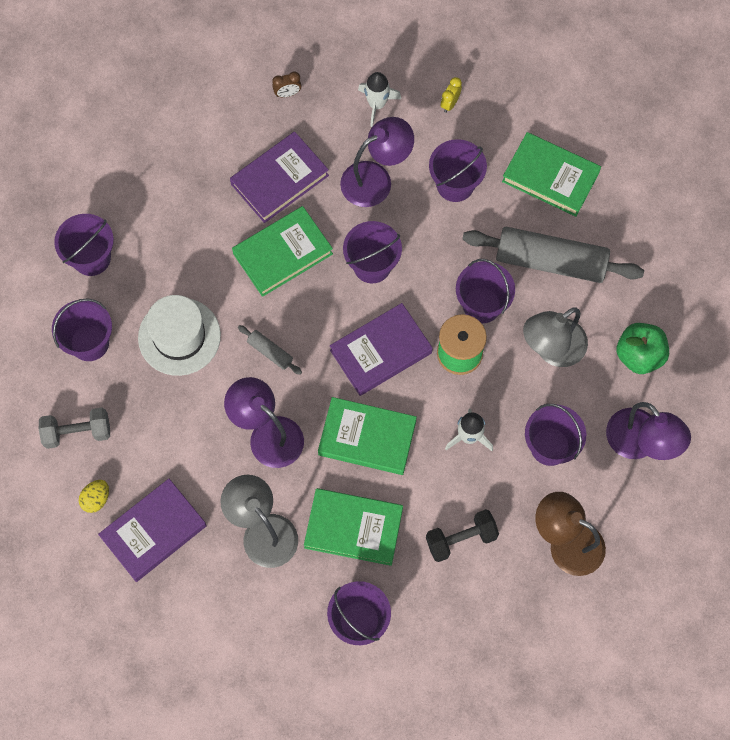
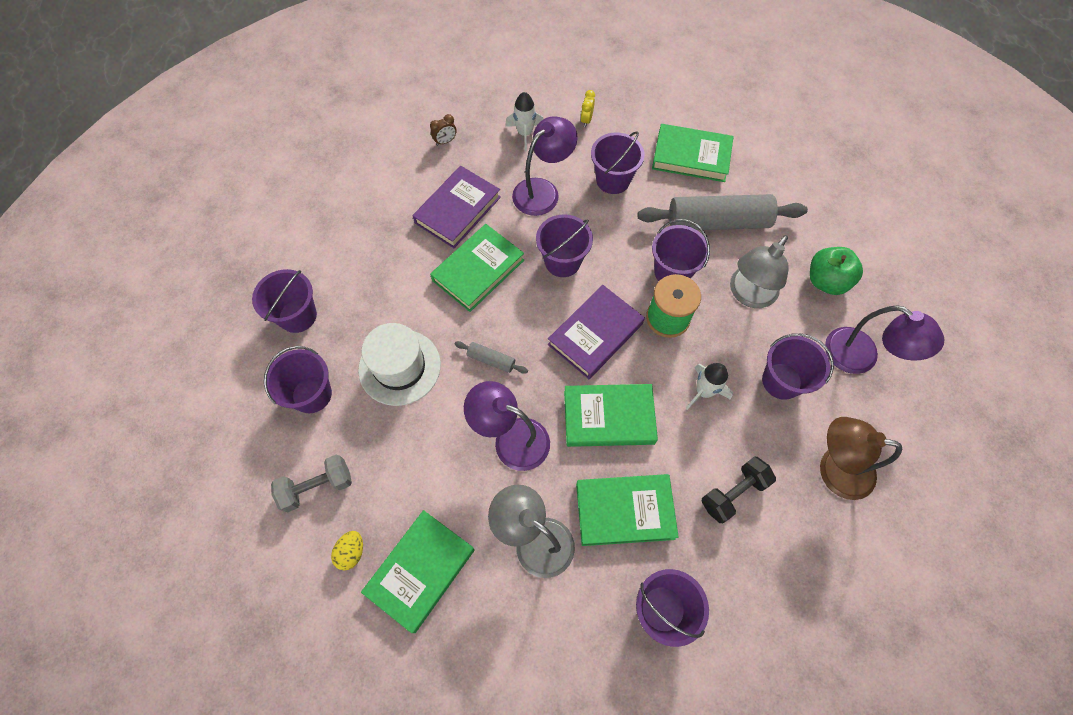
camera: 15 degrees left, 5 degrees down
(153, 531) = (420, 571): purple book -> green book

